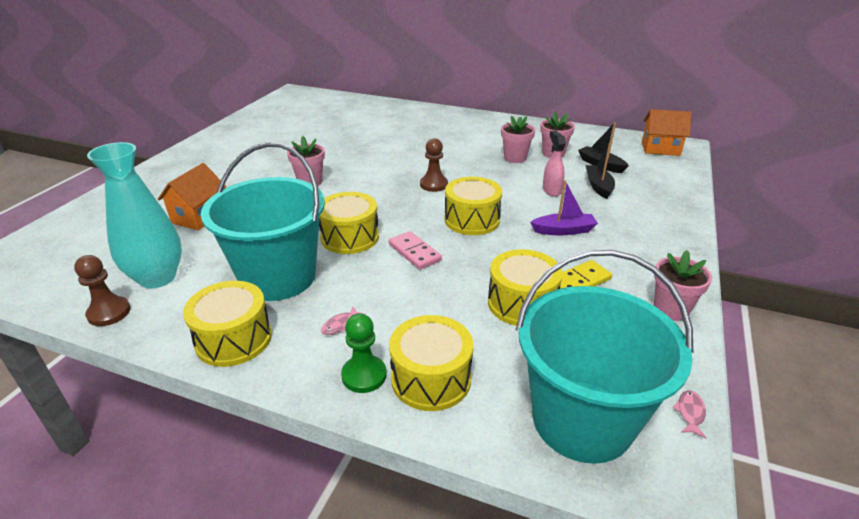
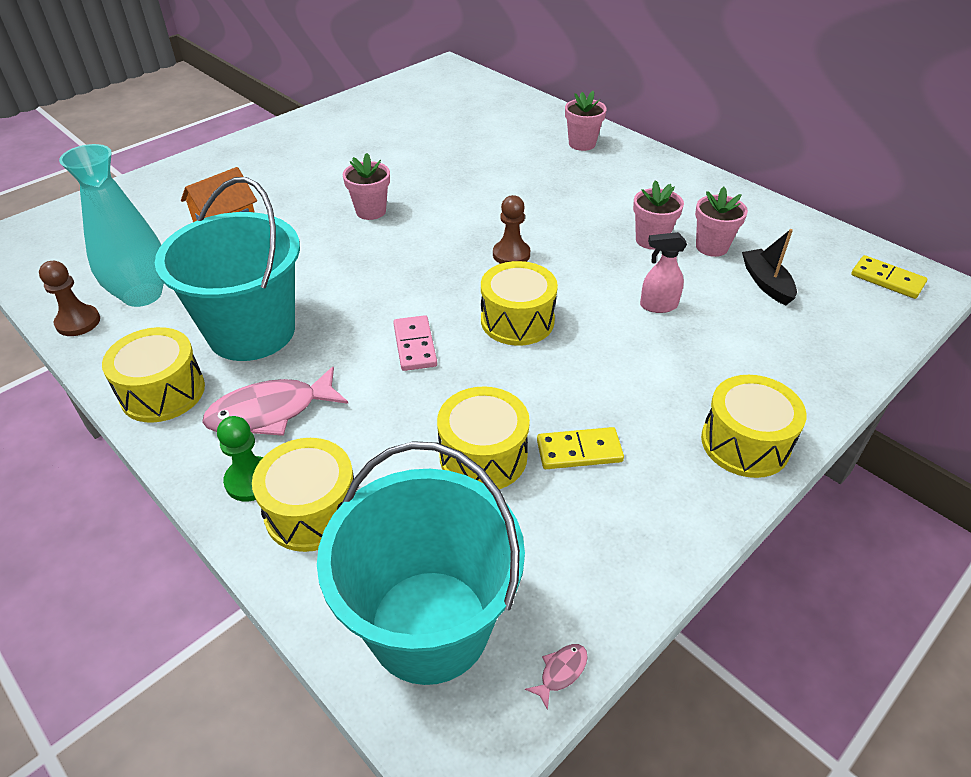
camera: 25 degrees right, 10 degrees up
(340, 325) = (270, 412): pink fish -> pink fish, size x2.48
(350, 237) = (359, 302): yellow drum -> yellow drum (745, 443)
(551, 190) = (658, 306): pink spray bottle -> pink spray bottle turned 105 degrees counterclockwise
(563, 230) = (622, 372): purple boat -> none
(598, 186) = (731, 317): black boat -> none
(660, 149) = (887, 279): orange house -> yellow domino
(671, 309) = (663, 532): pink flower pot -> pink flower pot (582, 144)

